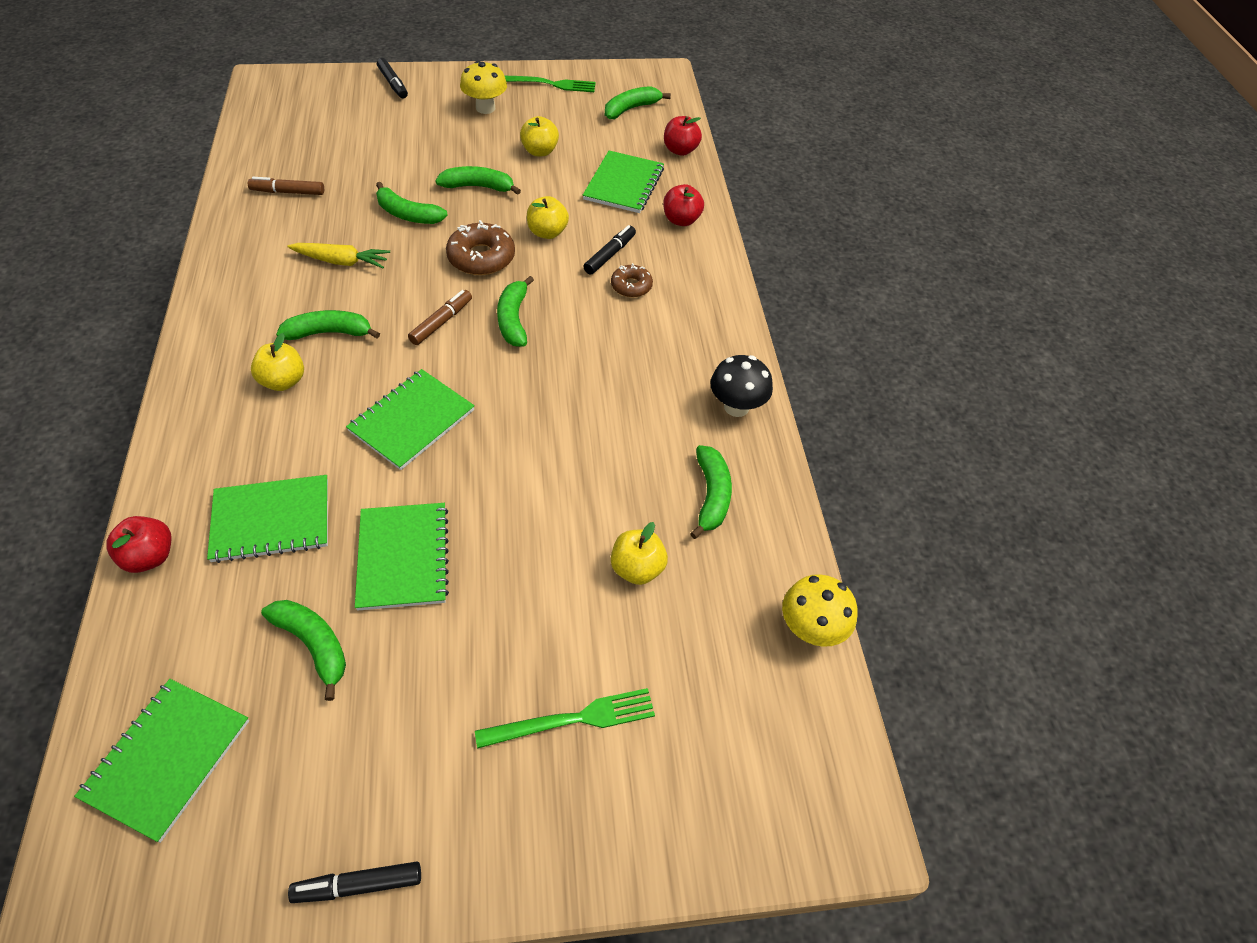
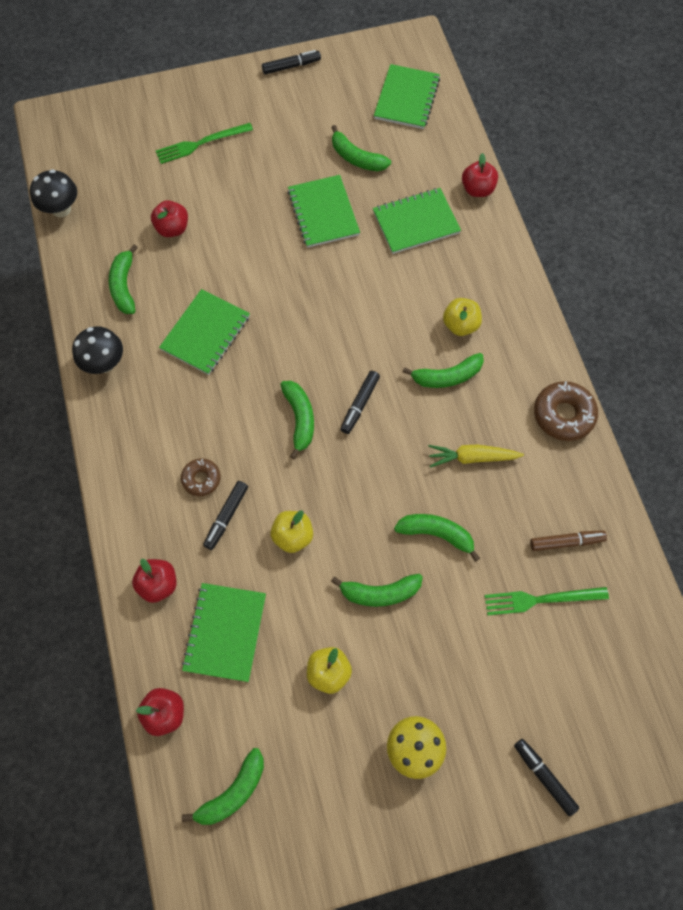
camera: 175 degrees right, 15 degrees up
(412, 420) = (352, 308): green notebook -> green notebook (205, 333)
(441, 322) = (359, 404): brown marker -> black marker
(481, 257) = (347, 488): brown donut -> brown donut (563, 415)
(549, 84) = (348, 827): green fork -> green fork (541, 599)
(637, 568) = (172, 228): yellow apple -> red apple
(810, 629) = (61, 209): yellow mushroom -> black mushroom

